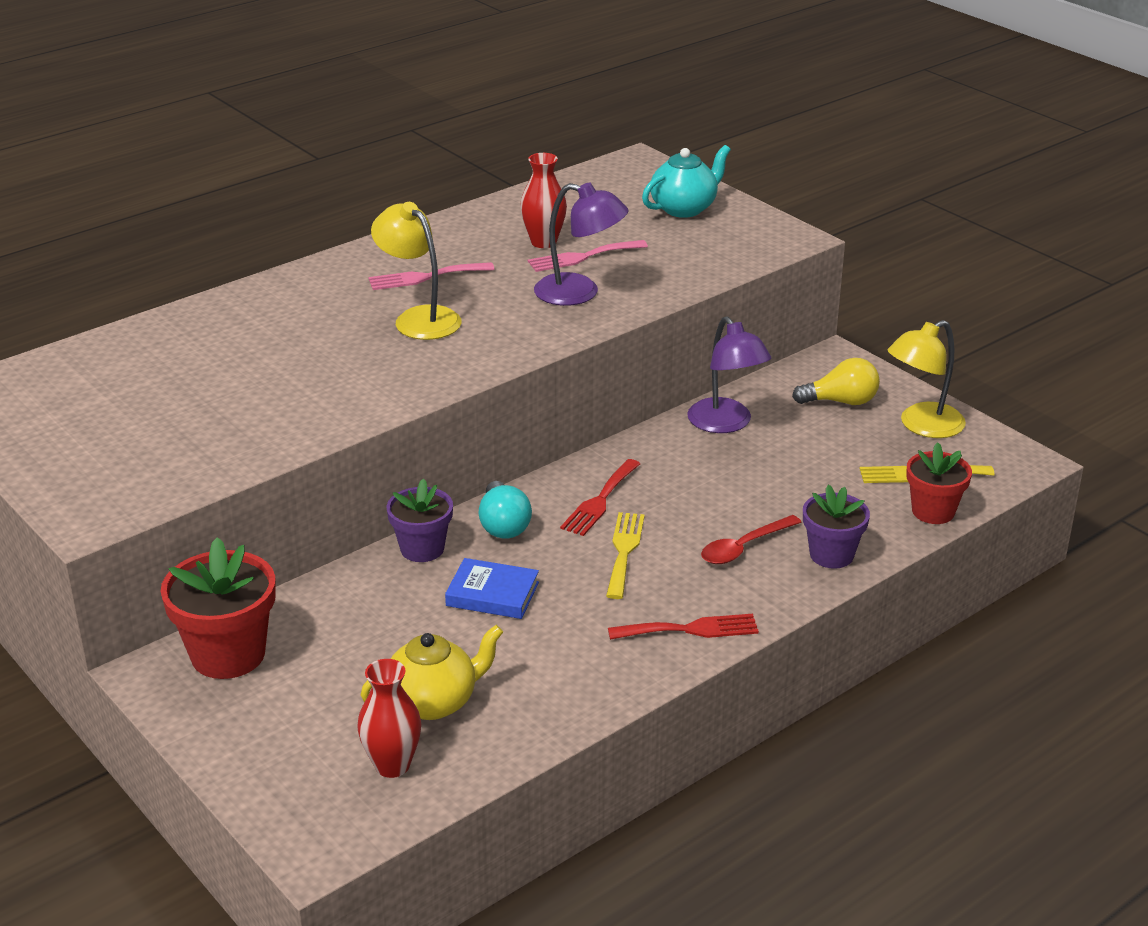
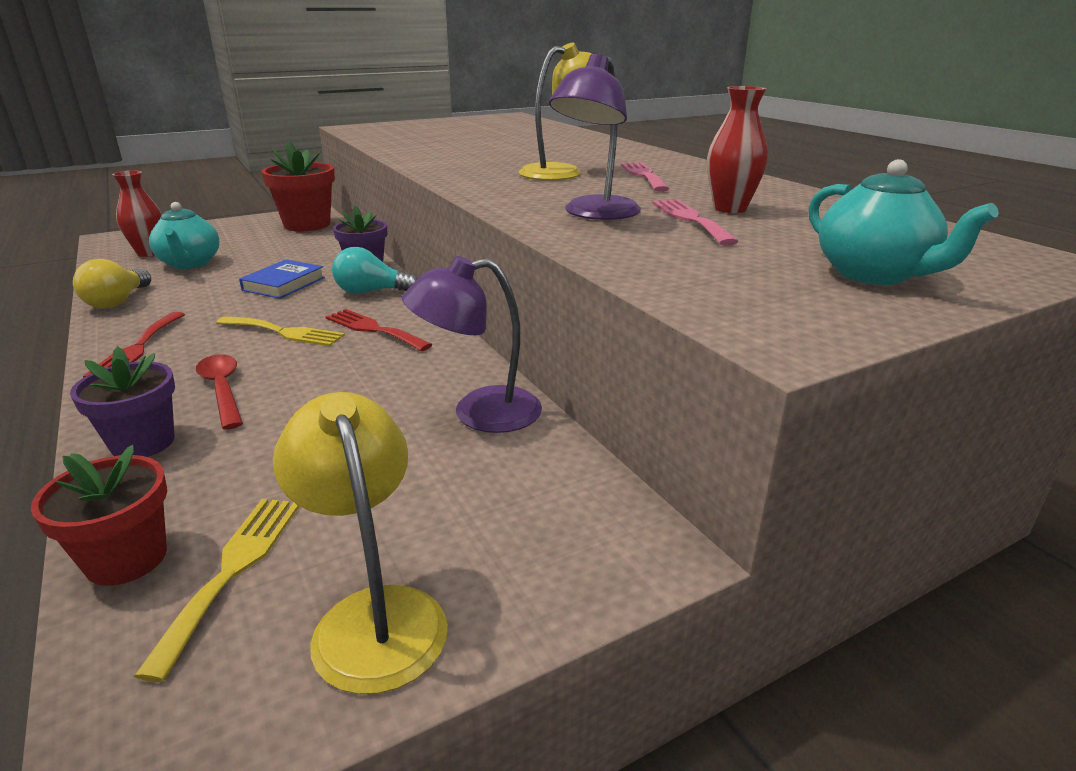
camera: 100 degrees right, 5 degrees down
(434, 702) = (190, 264): yellow teapot -> turquoise teapot
(841, 401) = (498, 526): yellow light bulb -> yellow light bulb (118, 302)

